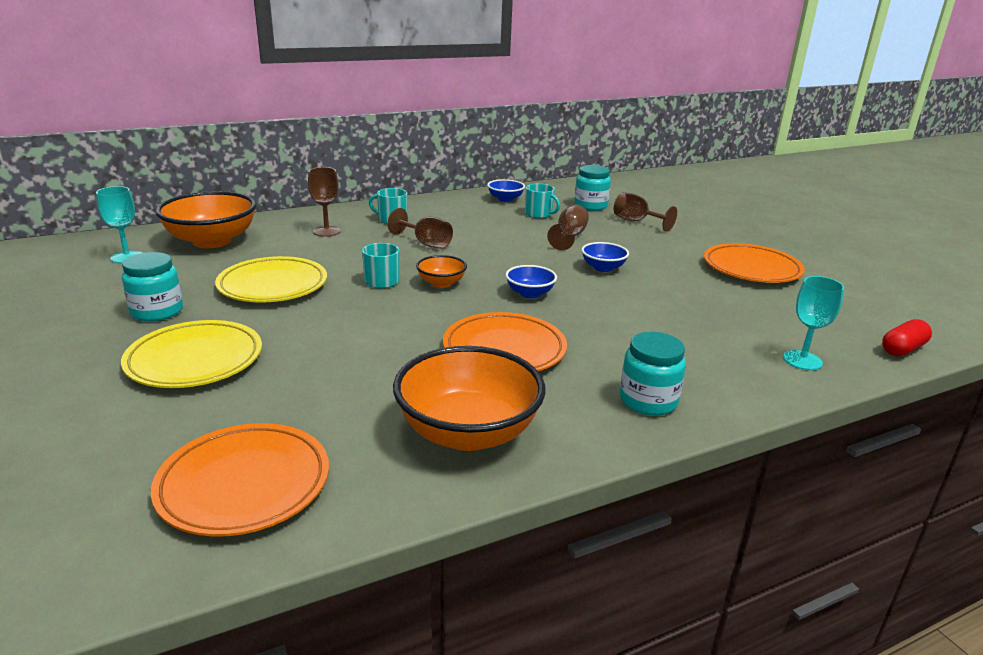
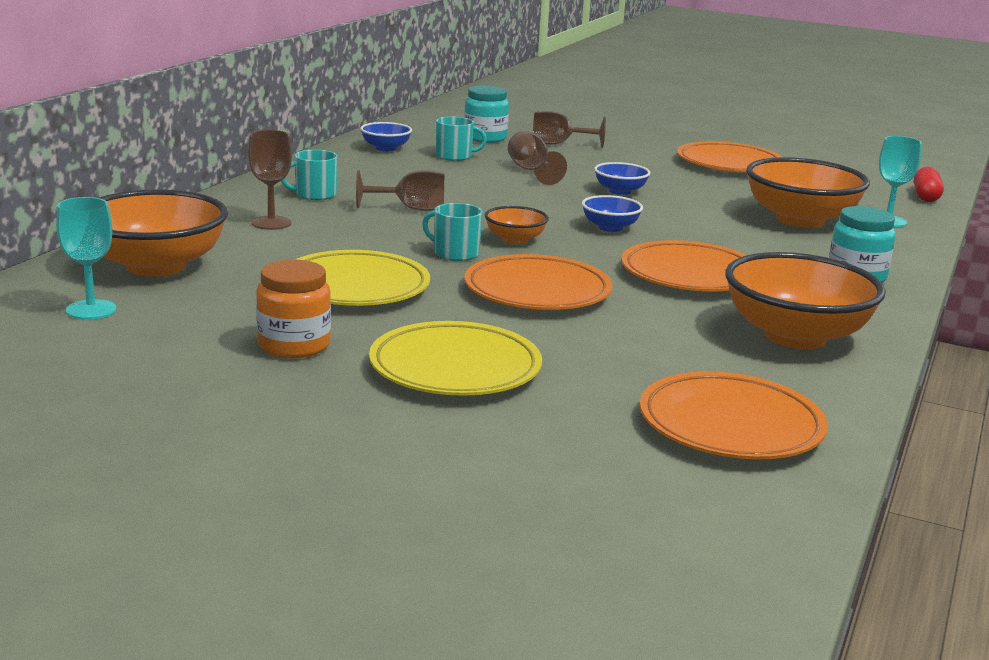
camera: 40 degrees left, 5 degrees down
(157, 311) = (294, 345): turquoise jar -> orange jar
(368, 325) = (537, 291): none -> orange plate
(710, 333) = (800, 220): none -> orange bowl

